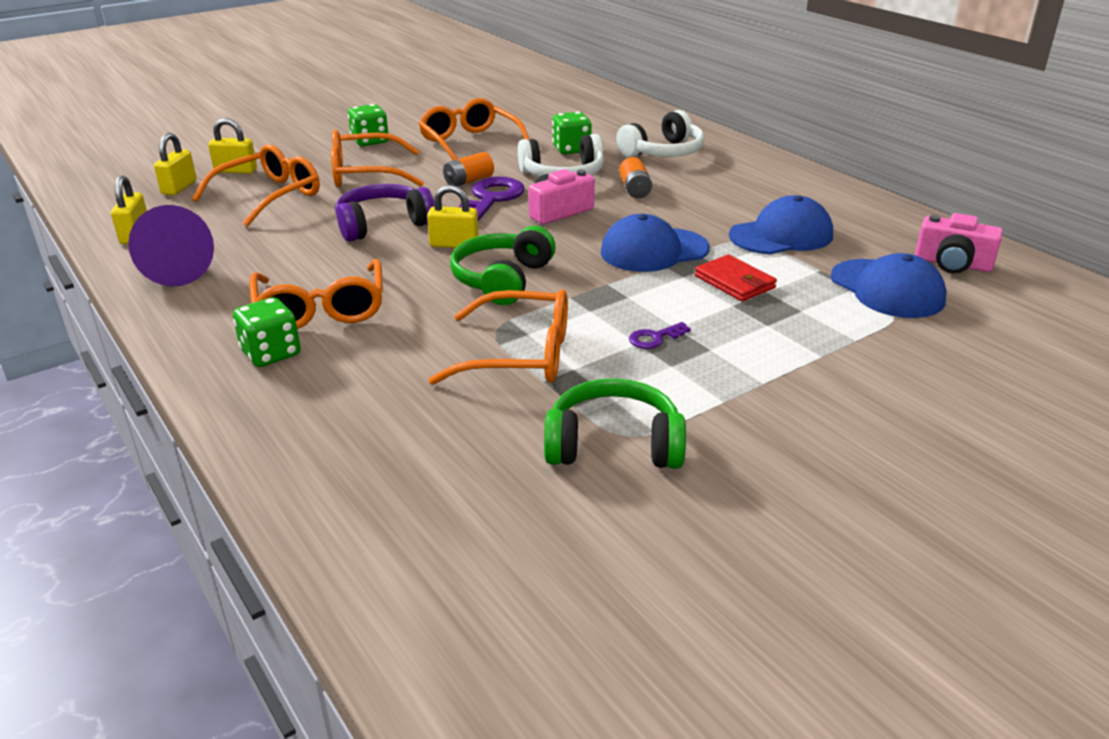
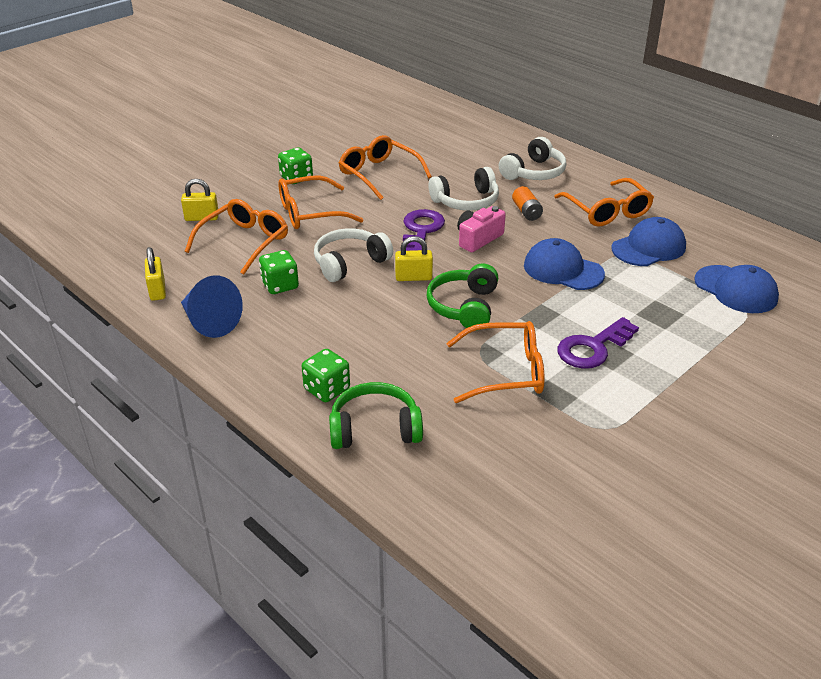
camera: 10 degrees left, 5 degrees up
(174, 270) = (209, 322): purple cone -> blue cone
(179, 187) = (164, 239): yellow padlock -> none
(321, 309) = (343, 346): orange glasses -> orange glasses (607, 211)
(383, 225) = (350, 263): purple headphones -> white headphones
(469, 181) = (396, 214): orange battery -> none
(571, 149) = (462, 175): green dice -> green dice (280, 285)
(613, 445) = (598, 437): green headphones -> green headphones (375, 429)
(654, 250) = (563, 270): blue cap -> blue cap turned 60 degrees clockwise
(655, 338) = (593, 348): purple key -> purple key, size x2.05
(734, 282) = (630, 293): red wallet -> none
(952, 264) = (773, 263): pink camera -> none

